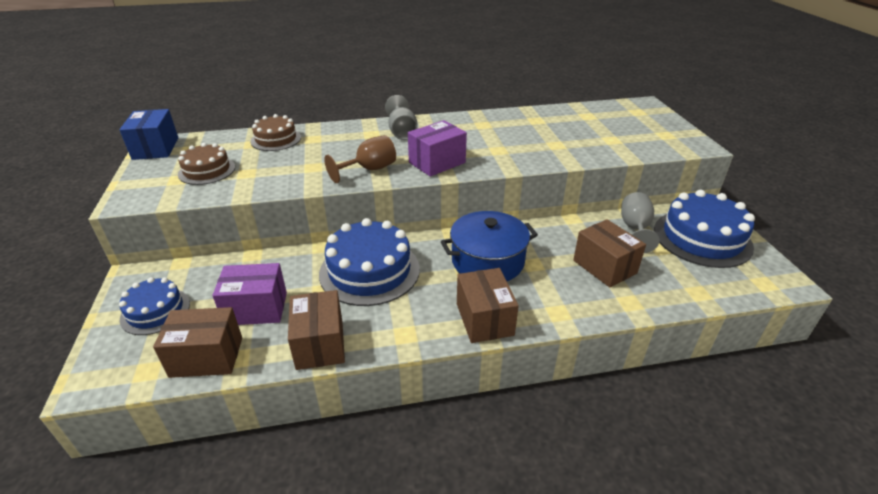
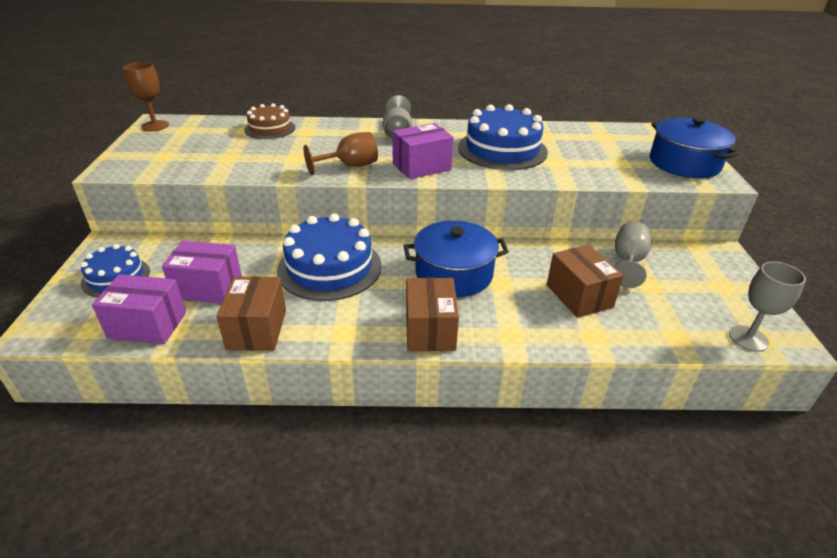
camera: 10 degrees right, 0 degrees up
(155, 148) = (155, 126): blue box -> brown goblet
(206, 357) = (147, 325): brown box -> purple box
(207, 170) = (194, 150): brown cake -> none
(664, 134) = (684, 163): none -> blue pot
(702, 238) = (703, 281): blue cake -> blue cake (502, 149)
(755, 285) = (748, 338): none -> grey goblet

